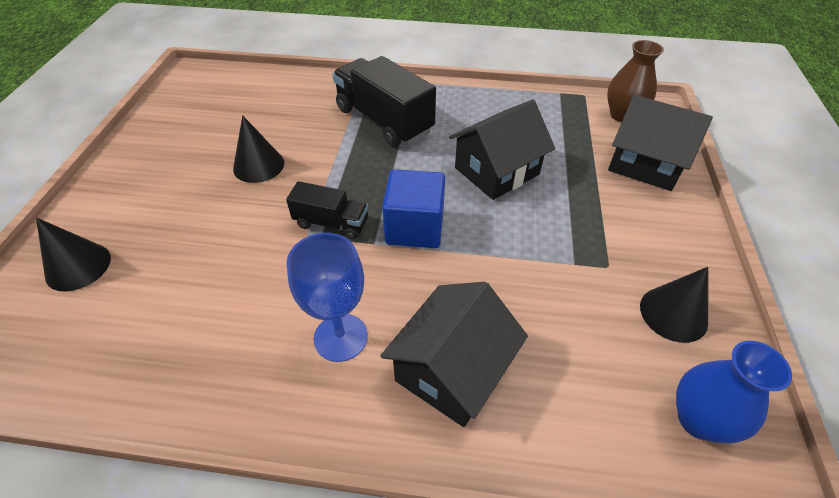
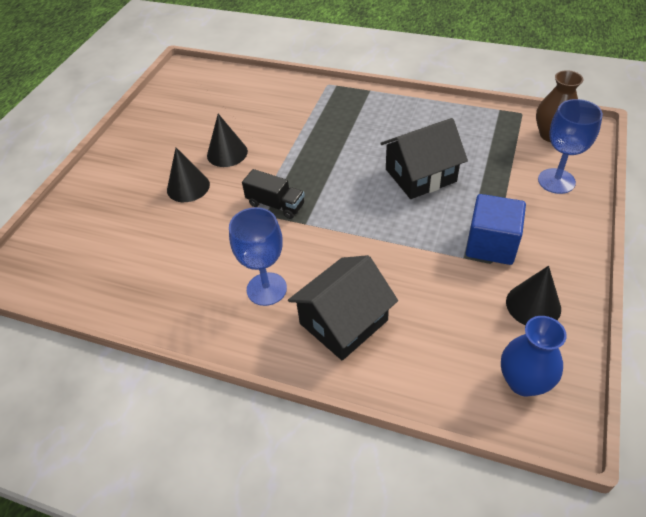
camera: 15 degrees right, 0 degrees up
(78, 266) = (89, 217): black cone -> black cone (188, 187)
(384, 121) = (335, 123): black truck -> none
(415, 227) = (340, 215): blue cube -> blue cube (491, 245)
(645, 164) = (556, 181): black house -> blue goblet

